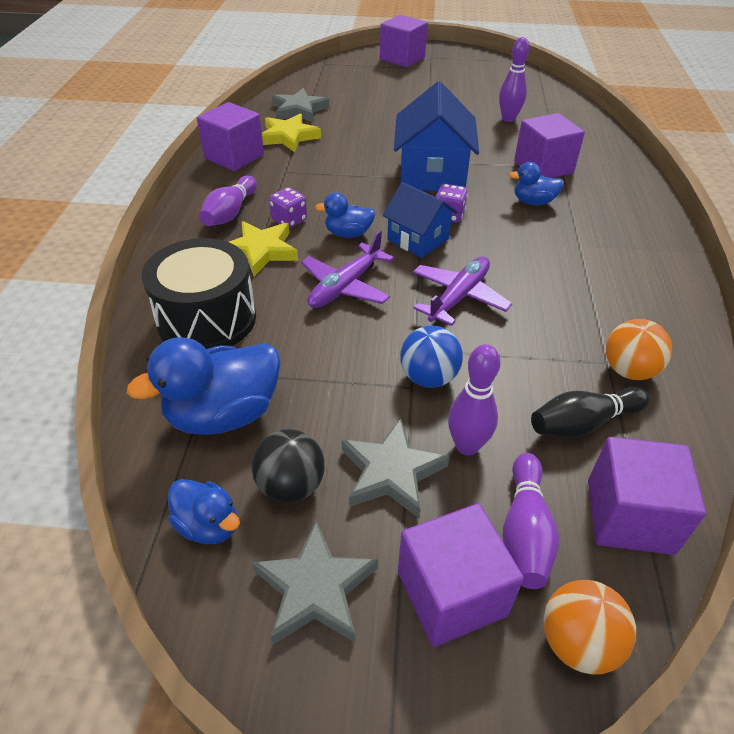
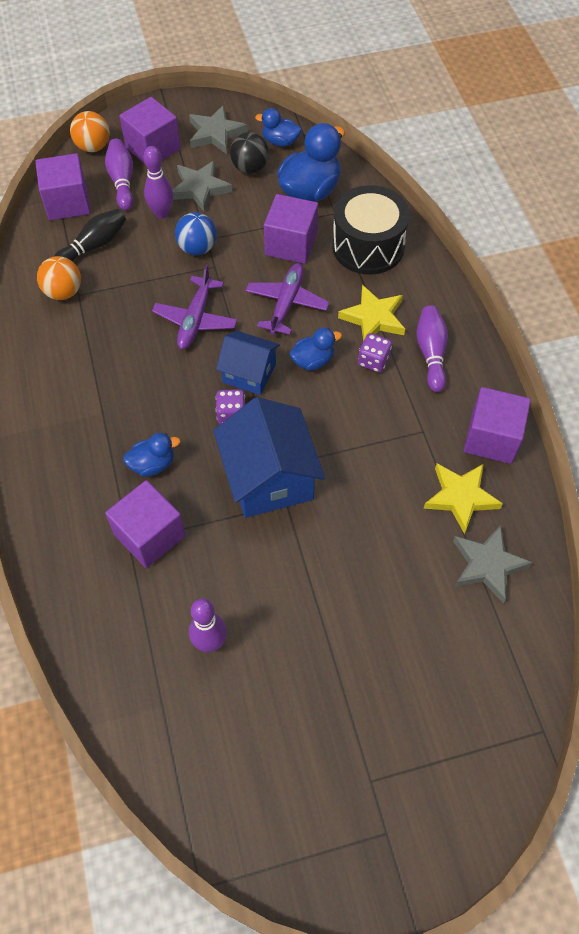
camera: 160 degrees right, 15 degrees up
(402, 58) = (431, 806): purple cube -> purple cube (291, 244)

